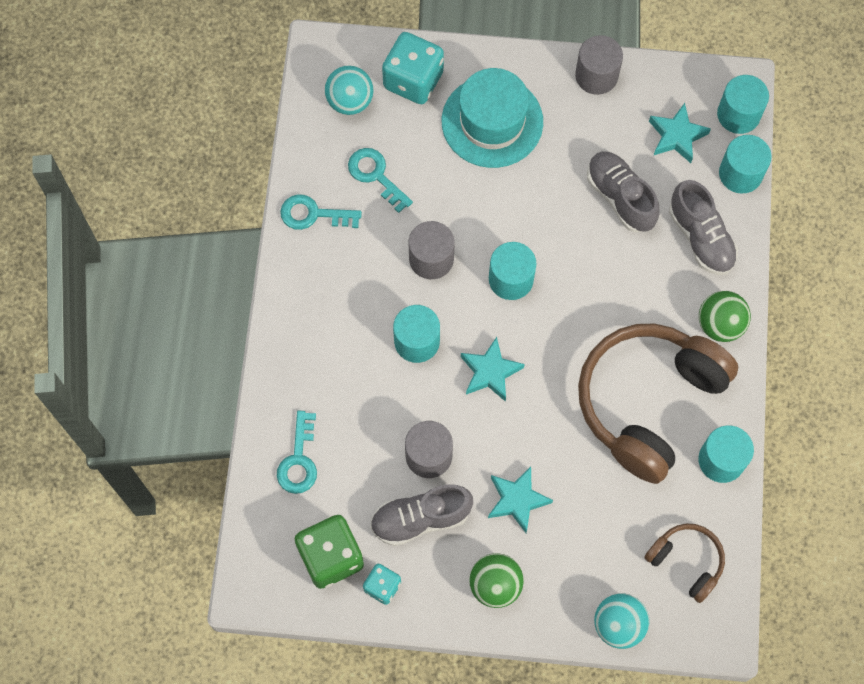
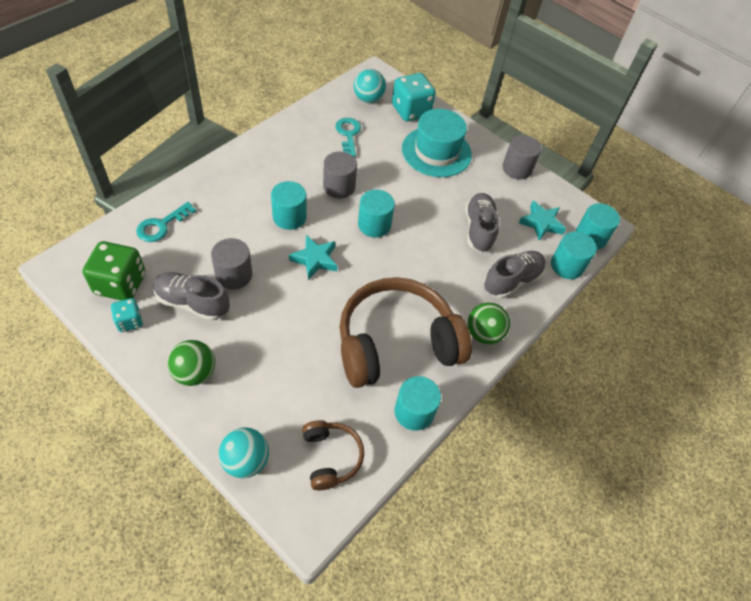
camera: 30 degrees right, 15 degrees down
(313, 214) = (297, 129): turquoise key -> none
(517, 500) = (259, 336): turquoise star -> none
(701, 238) = (512, 281): grey shoe -> grey shoe turned 135 degrees counterclockwise

